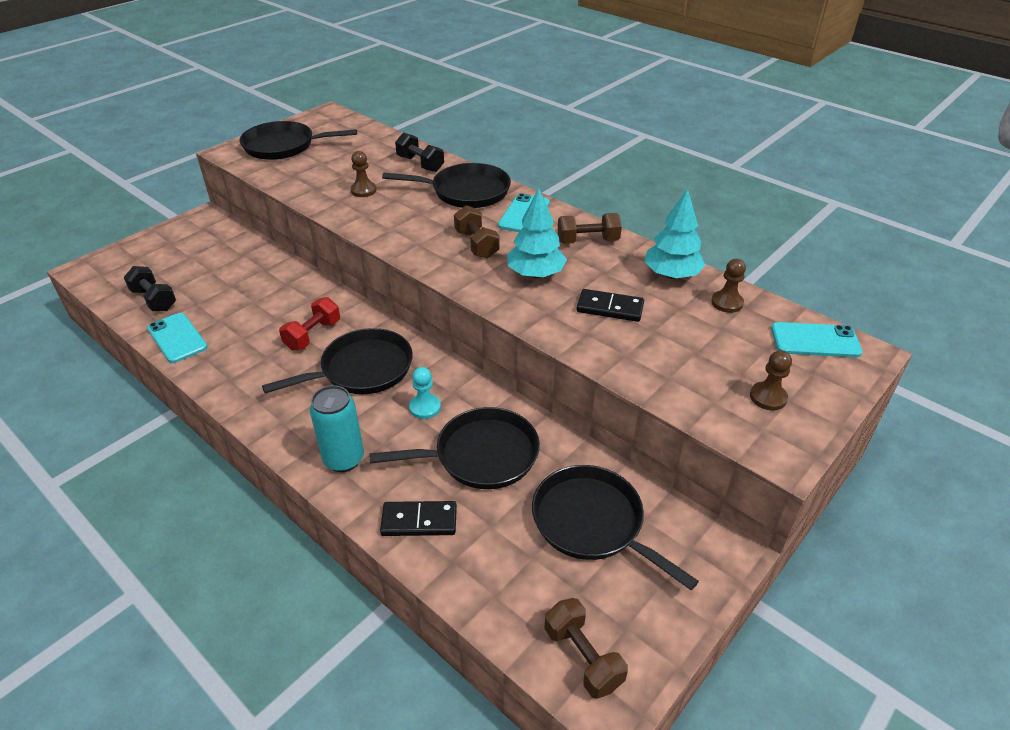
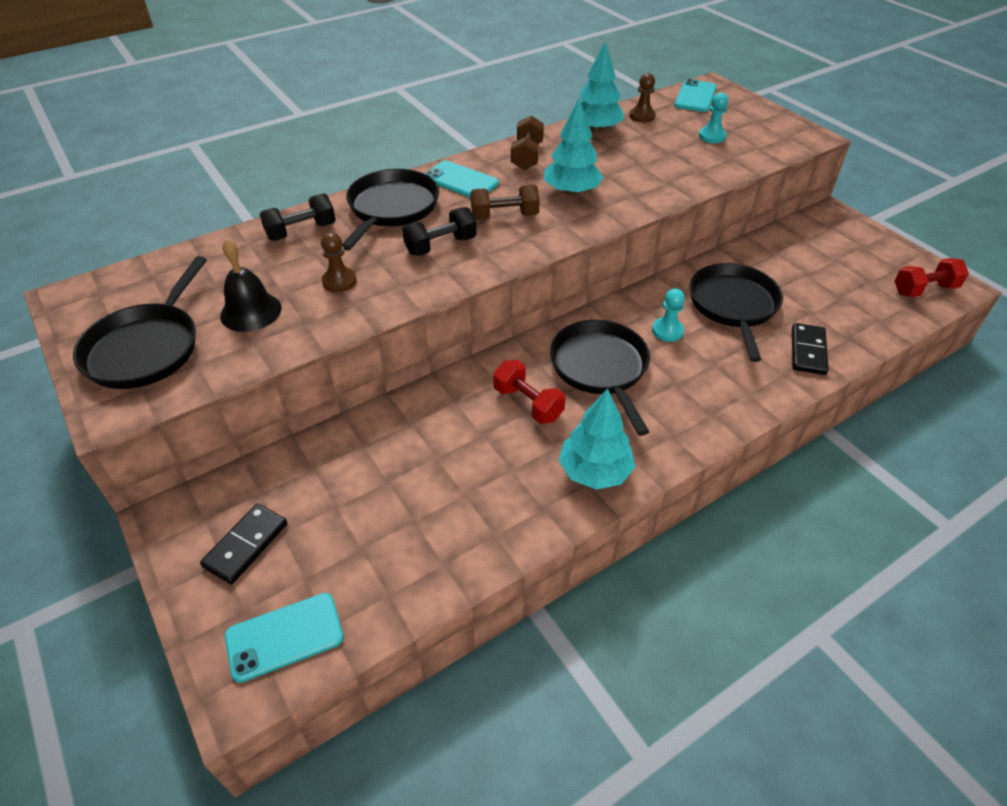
camera: 75 degrees left, 5 degrees up
(154, 300) = (383, 574): black dumbbell -> black dumbbell (440, 246)
(177, 338) = (489, 540): turquoise phone -> turquoise phone (284, 637)
(240, 380) = (594, 471): none -> turquoise tree
(323, 168) = (251, 311): none -> black bell
(344, 459) = (732, 392): turquoise can -> none
(582, 657) = (924, 290): brown dumbbell -> red dumbbell
(592, 522) = (807, 263): black pan -> none
(610, 308) = (635, 165): black domino -> black domino (246, 545)
(715, 360) = (712, 136): none -> turquoise pawn
(768, 397) = (755, 127): brown pawn -> none

